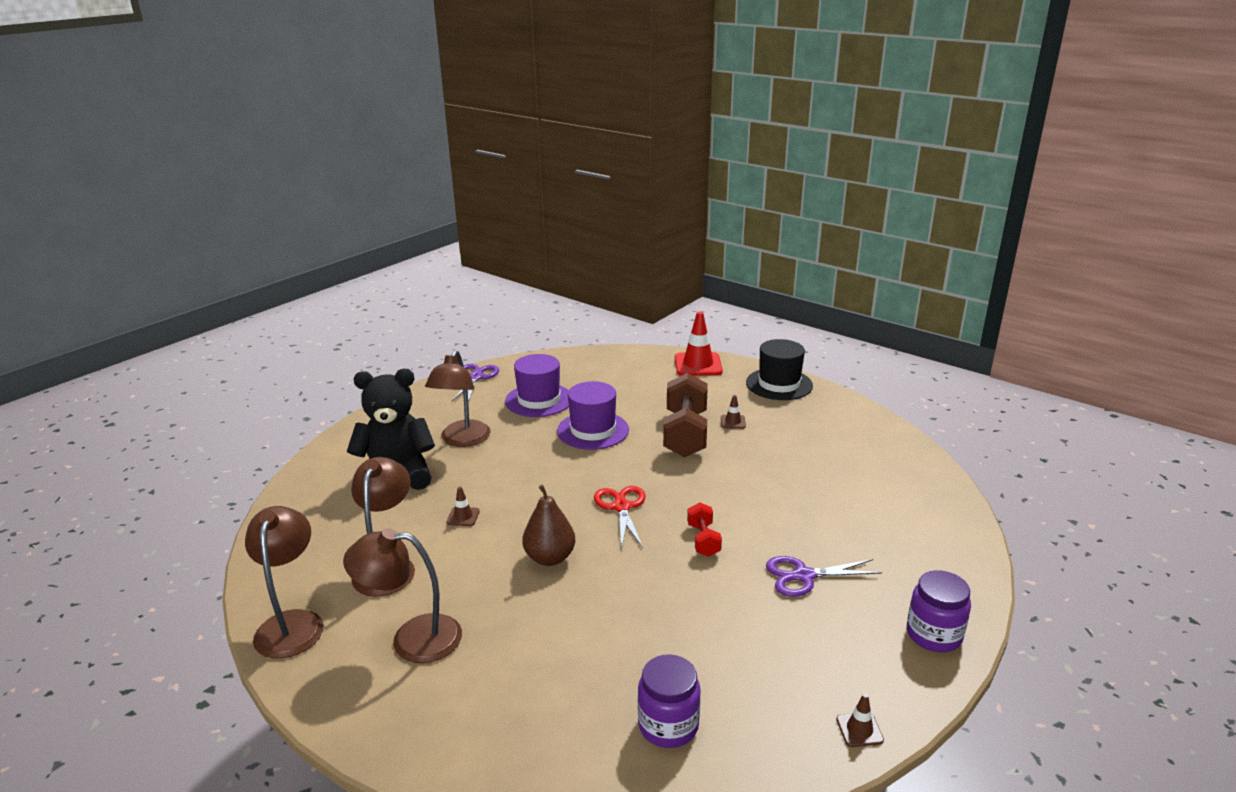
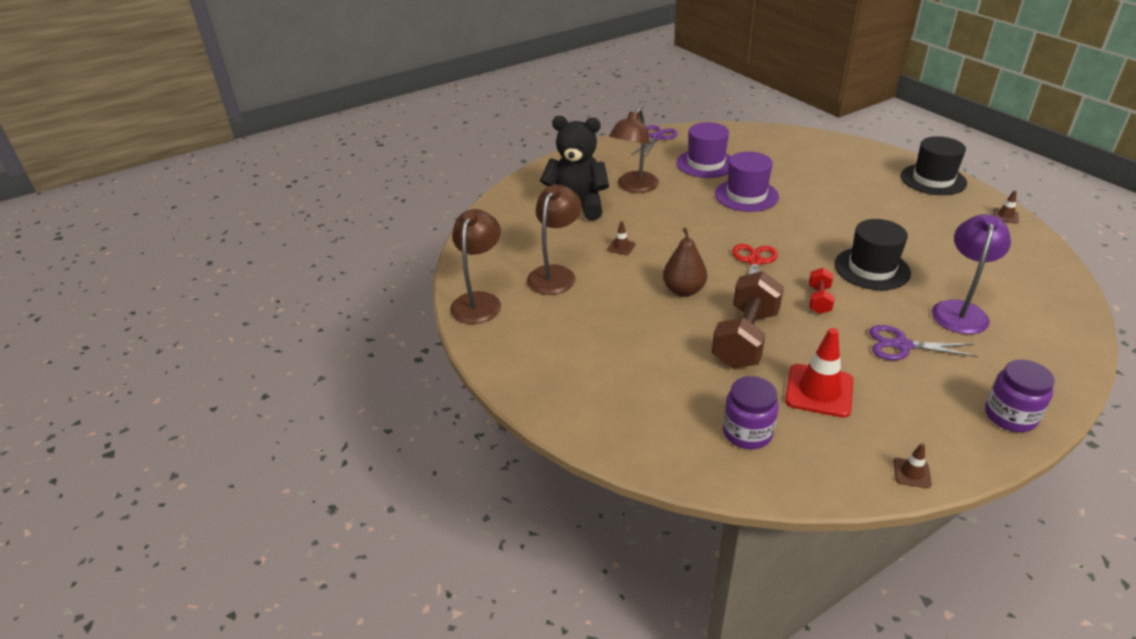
camera: 20 degrees right, 10 degrees up
(412, 638) = (563, 329): brown lamp -> none
(685, 434) = (828, 210): brown dumbbell -> brown dumbbell (745, 339)
(698, 365) = (859, 152): red traffic cone -> red traffic cone (819, 391)
(733, 422) = (877, 207): brown traffic cone -> brown traffic cone (1005, 216)
(747, 493) = (872, 269): none -> black hat
(848, 523) = (960, 310): none -> purple lamp

